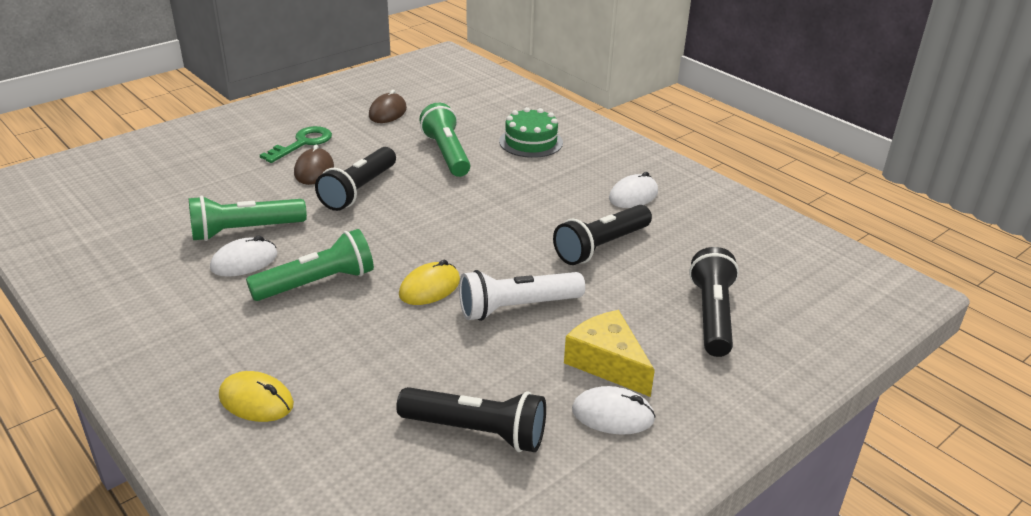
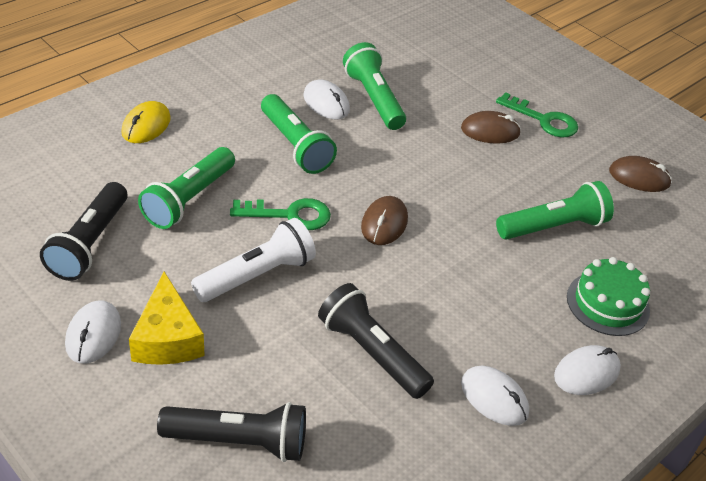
camera: 85 degrees right, 10 degrees up
(359, 190) = (457, 163): black flashlight -> none
(402, 357) = (189, 199): none -> green flashlight
(430, 288) = (289, 215): yellow mouse -> green key
(442, 233) = (384, 223): none -> brown mouse
(517, 308) = (257, 275): white flashlight -> white flashlight turned 75 degrees clockwise
(600, 158) = (586, 373): none -> white mouse
(607, 362) = (167, 338): yellow cheese -> yellow cheese turned 120 degrees clockwise

